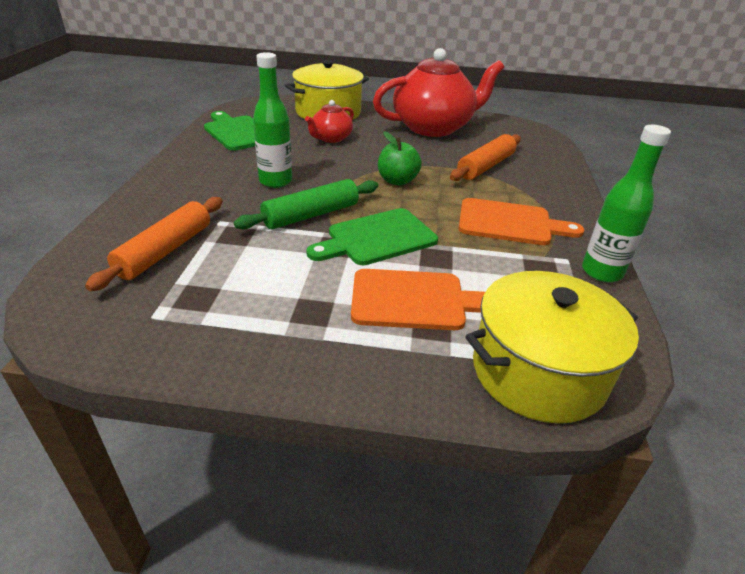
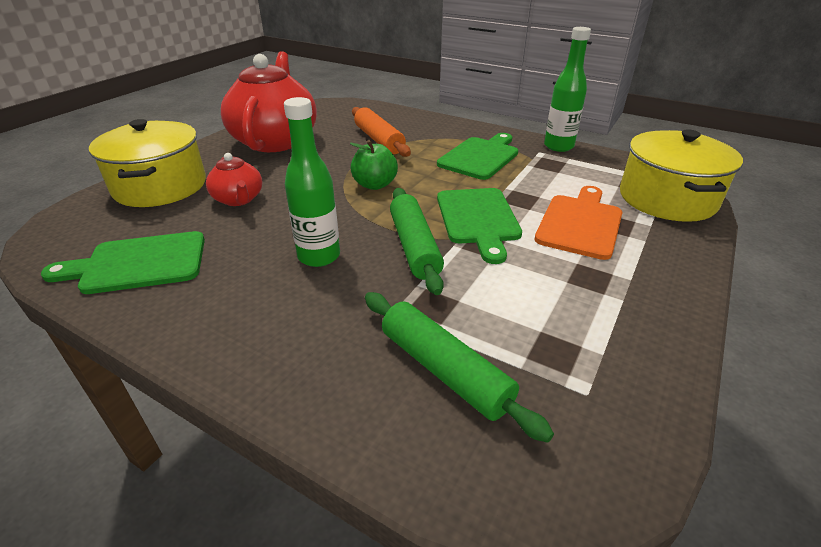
camera: 65 degrees left, 0 degrees up
(165, 251) = (444, 370): orange rolling pin -> green rolling pin
(510, 223) = (480, 157): orange cutting board -> green cutting board

